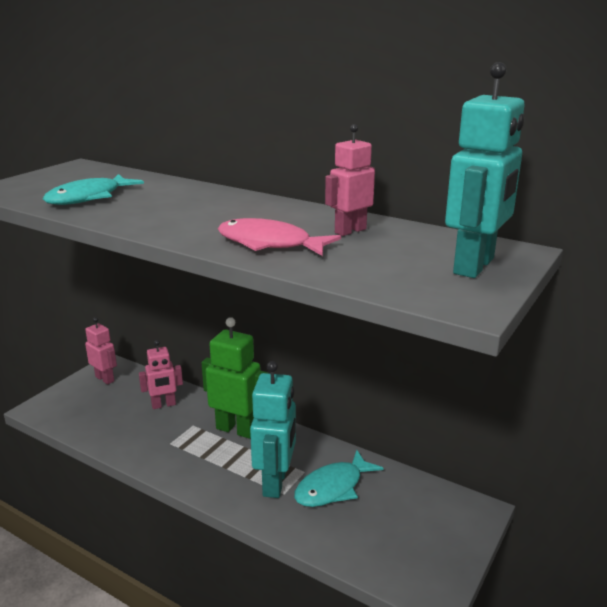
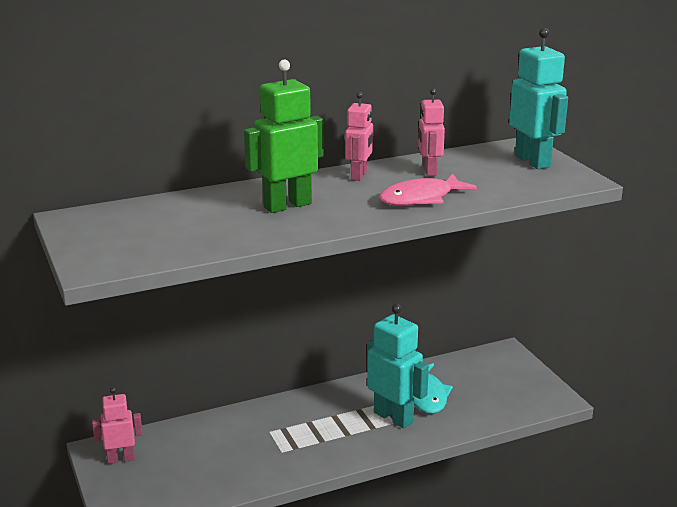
camera: 55 degrees left, 0 degrees up
(89, 197) = (201, 232): turquoise fish -> none
(163, 405) = (217, 437): pink robot -> pink robot (359, 175)
(236, 429) = (304, 411): green robot -> green robot (287, 205)

